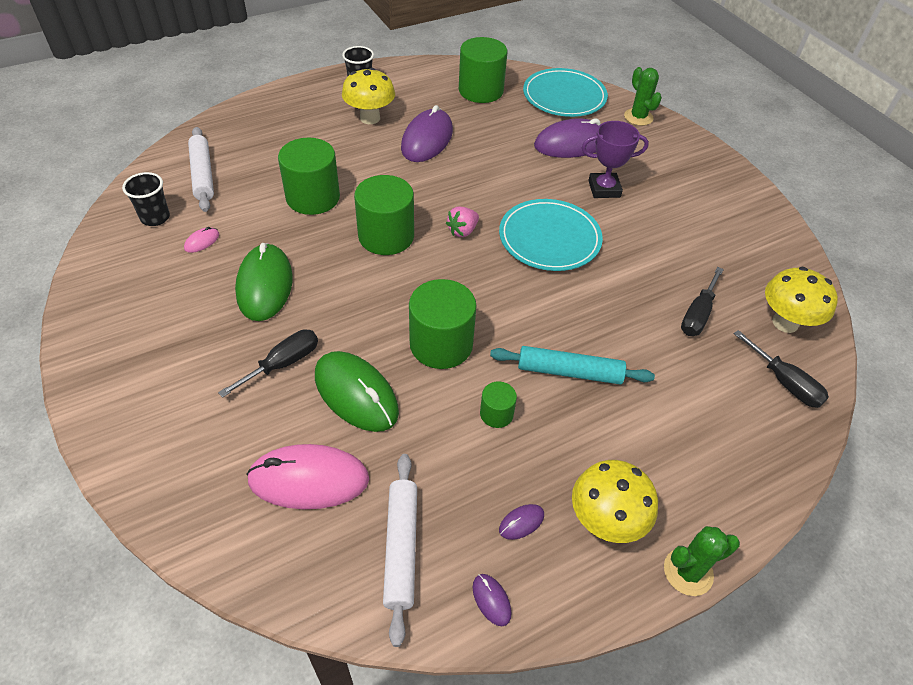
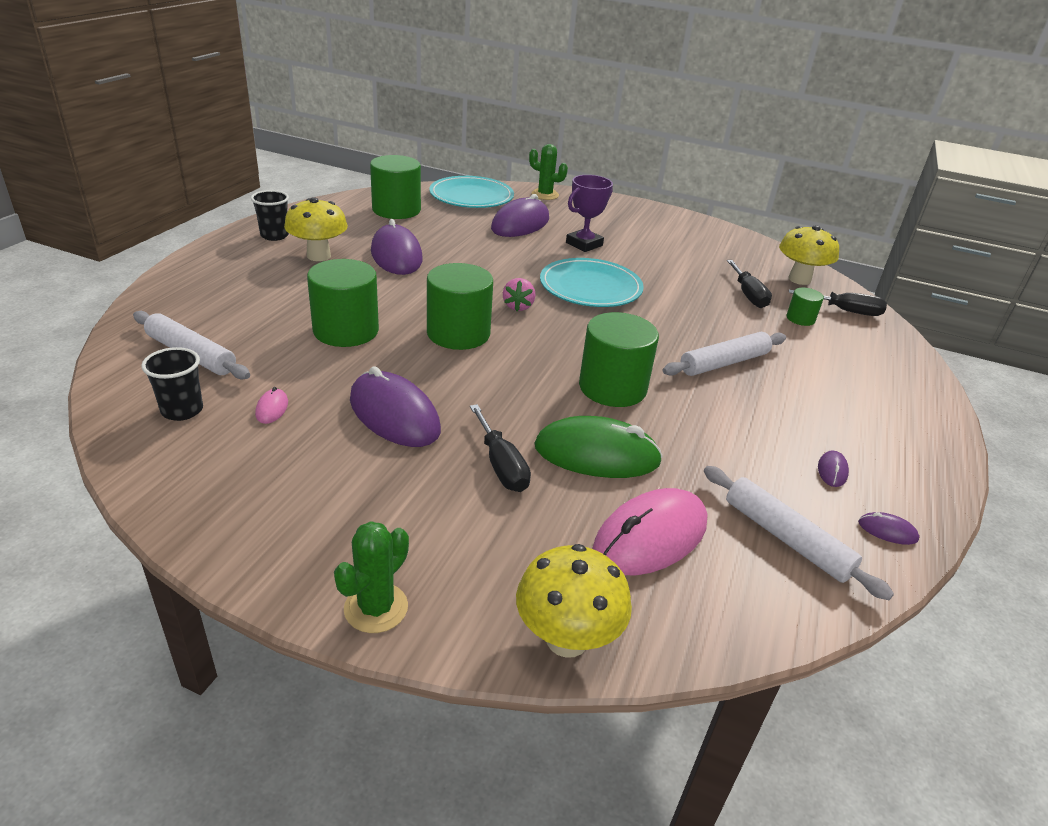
camera: 40 degrees left, 15 degrees down
(264, 285) = (394, 415): green mouse -> purple mouse
(283, 364) = (501, 465): black screwdriver -> black screwdriver turned 150 degrees clockwise
(496, 414) = (717, 413): green cylinder -> green cylinder (800, 319)
(569, 372) = (724, 363): turquoise rolling pin -> white rolling pin
(605, 521) = (874, 439): yellow mushroom -> yellow mushroom (566, 639)
(688, 572) = (953, 440): green cactus -> green cactus (376, 608)

